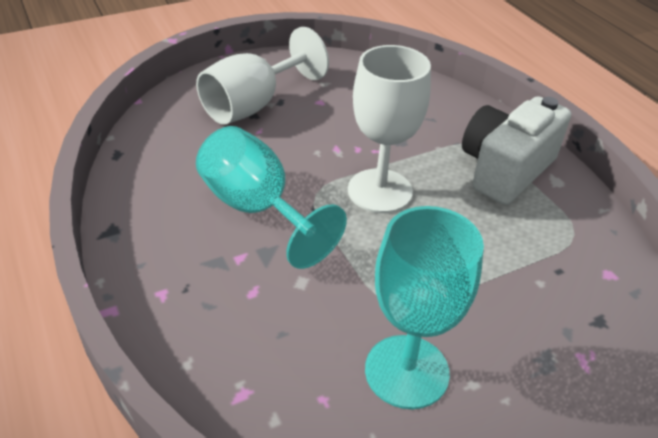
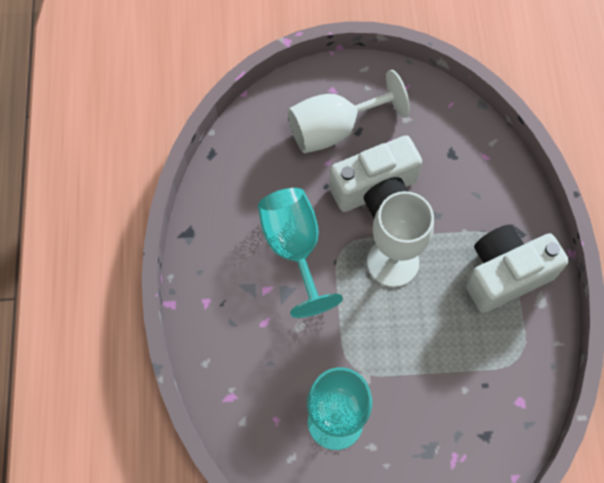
camera: 25 degrees right, 25 degrees up
(326, 140) = (376, 192): none -> white camera

